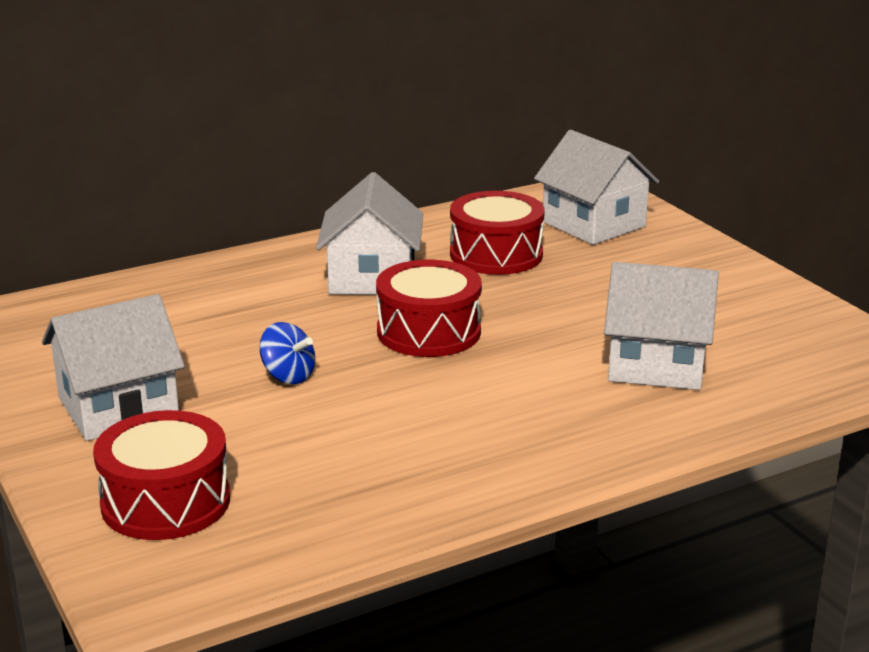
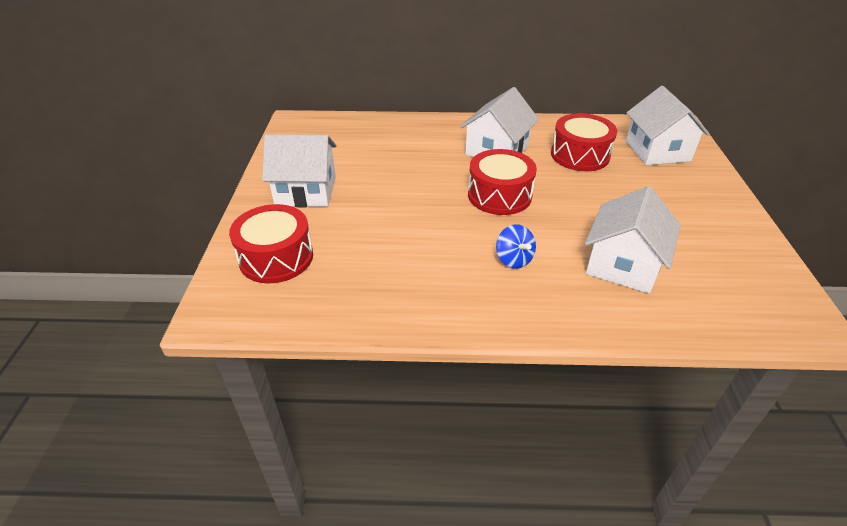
camera: 30 degrees right, 15 degrees up
(288, 376) = (401, 200): blue spinning top -> blue spinning top (513, 259)
(656, 364) = (623, 265): white house -> white house turned 75 degrees clockwise

